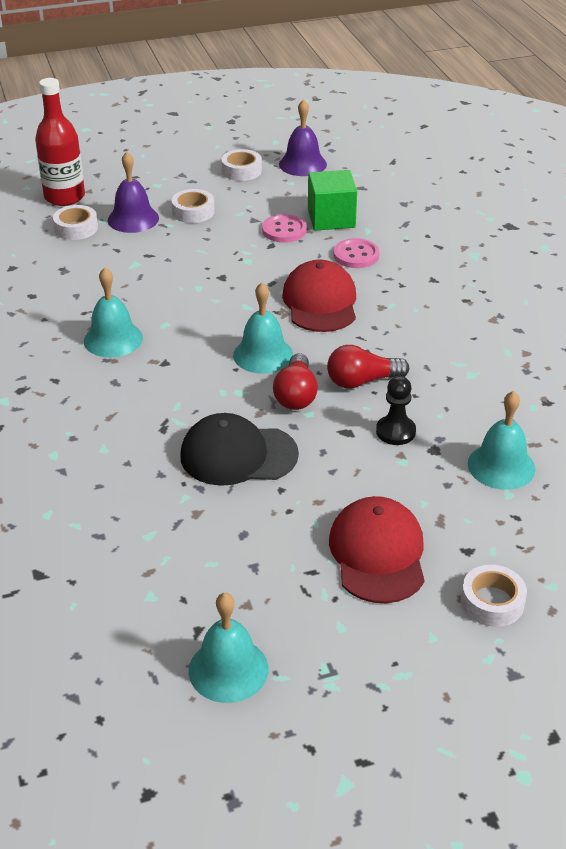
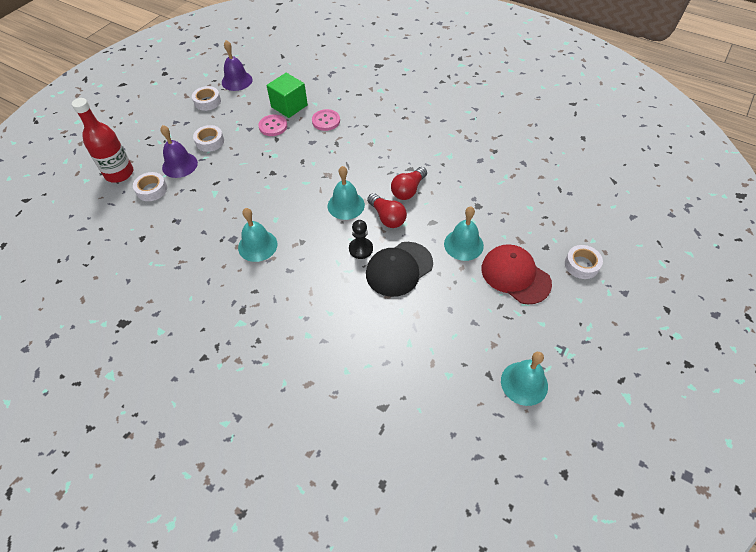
camera: 40 degrees left, 15 degrees up
(320, 302) = (339, 158): red cap -> none
(395, 432) = (452, 207): black pawn -> black pawn (361, 249)
(501, 466) = (512, 195): turquoise bell -> turquoise bell (463, 244)

